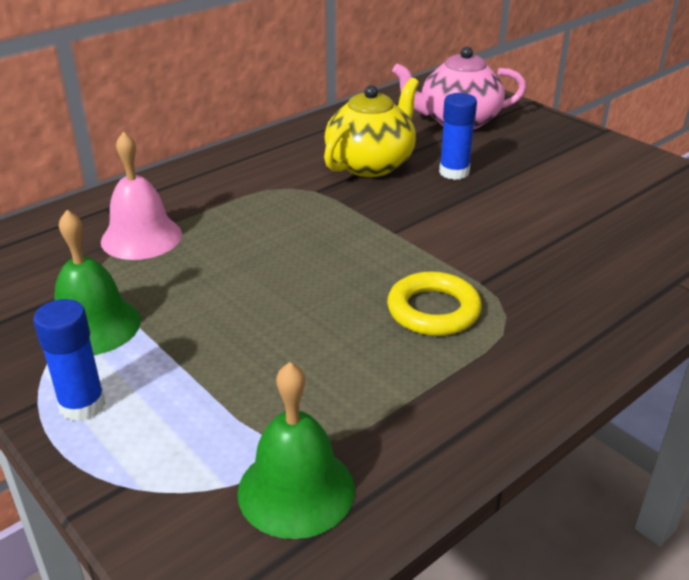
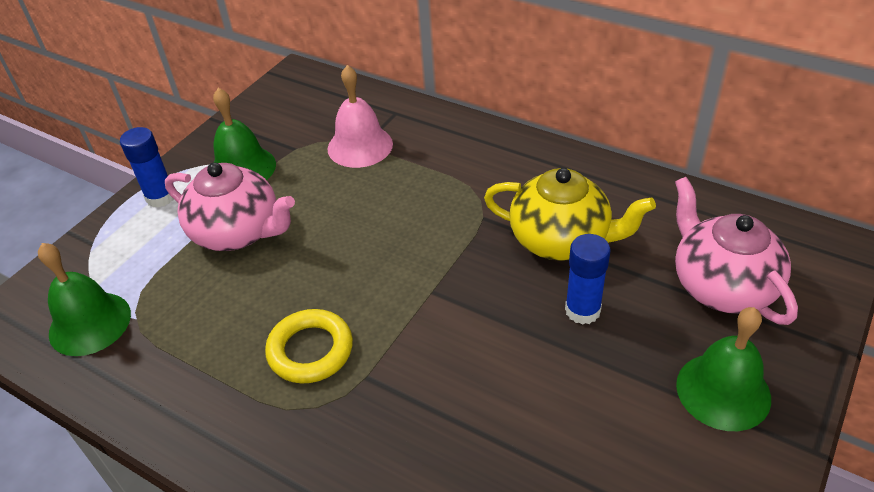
camera: 75 degrees right, 10 degrees up
(215, 341) = (238, 232): none -> pink teapot
(551, 143) = (723, 391): none -> green bell

